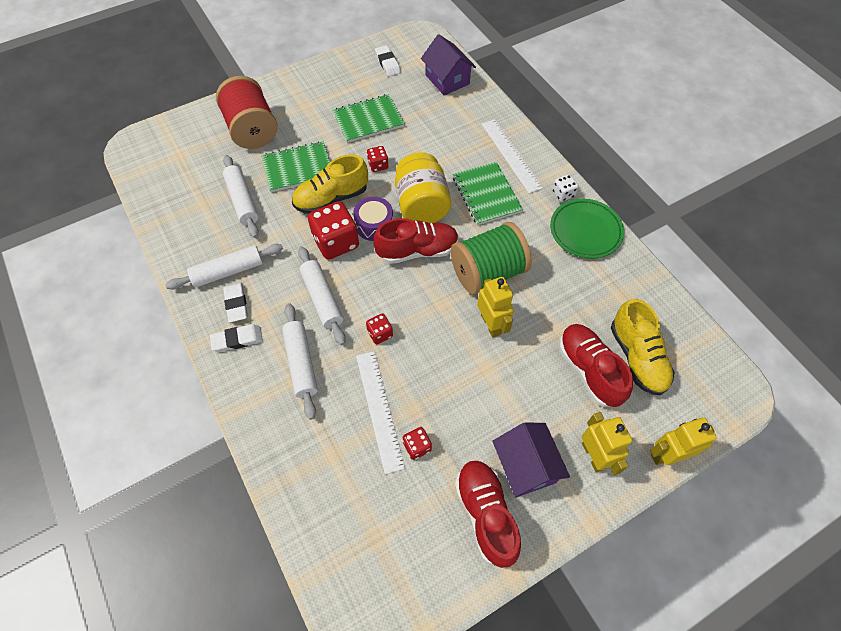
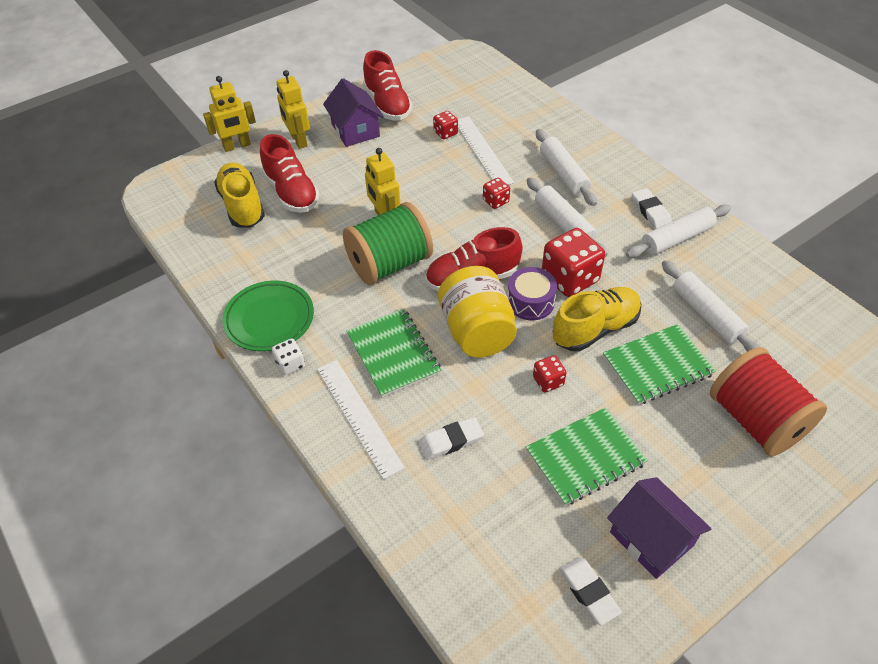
camera: 175 degrees right, 10 degrees down
(237, 340) = (633, 184): white eraser -> white eraser (451, 441)
(447, 79) = (470, 561): purple house -> purple house (651, 539)

